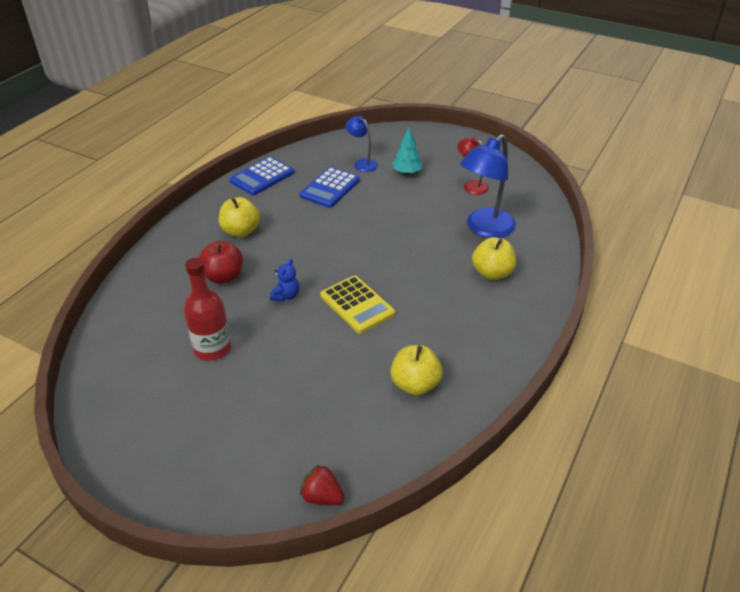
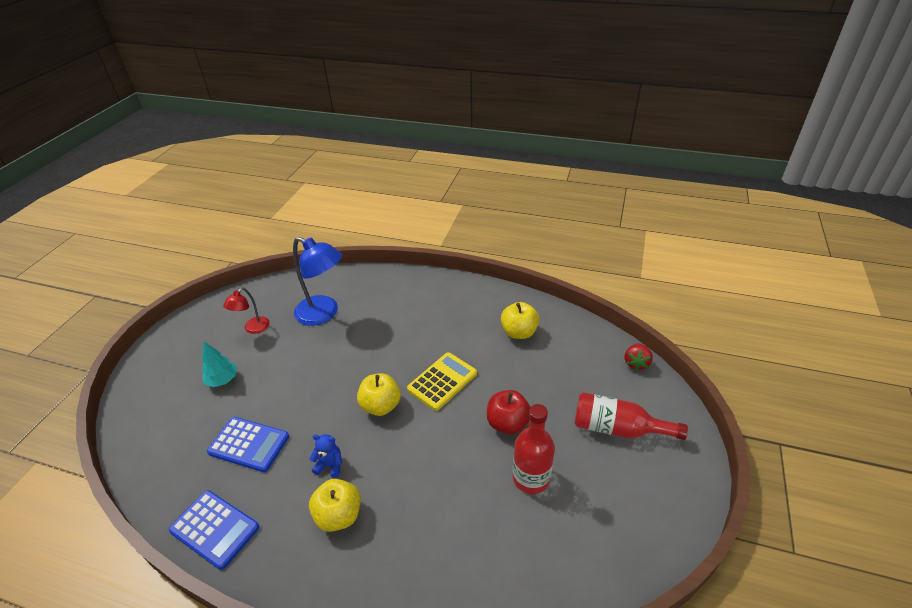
camera: 100 degrees left, 0 degrees up
(223, 277) = (425, 505): red apple -> red apple (507, 423)
(232, 438) = (618, 428): none -> red bottle
(286, 296) = (442, 438): blue teddy bear -> blue teddy bear (330, 465)
(362, 163) = (197, 424): blue lamp -> none
(492, 273) = (384, 305): yellow apple -> yellow apple (381, 406)

